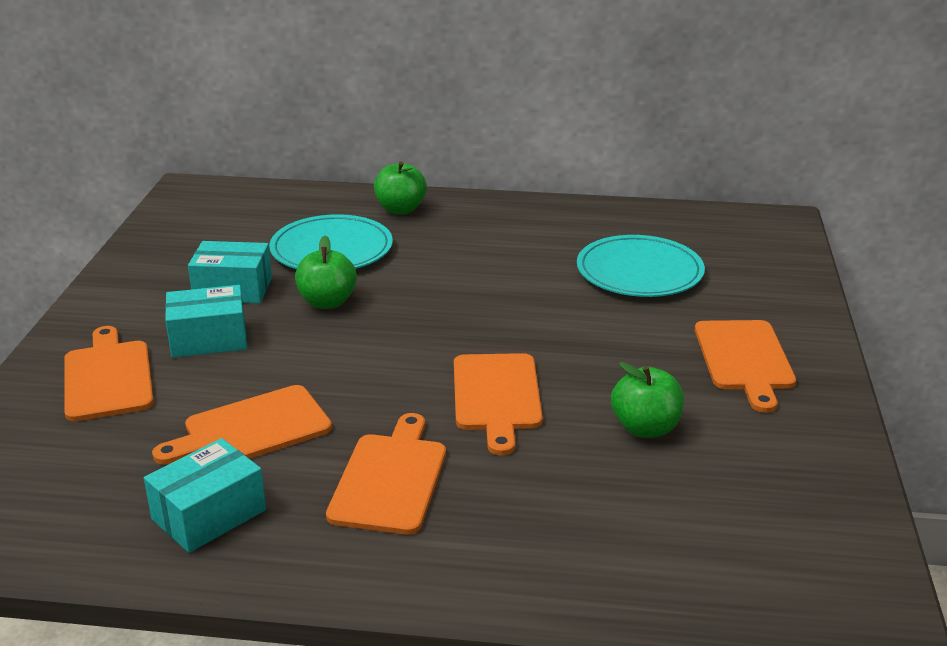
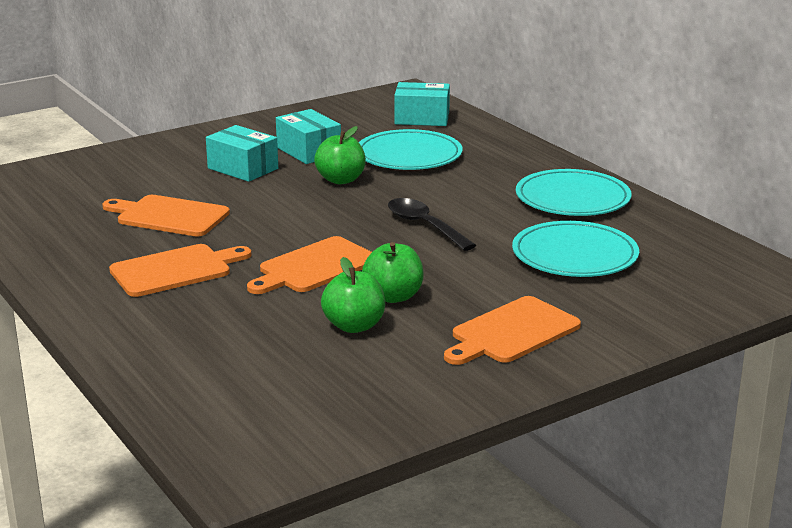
camera: 50 degrees right, 5 degrees down
(108, 377) = (163, 163): orange cutting board -> none
(209, 514) = (75, 238): turquoise box -> turquoise box (422, 118)
(400, 209) = (505, 152): green apple -> green apple (393, 296)
(490, 307) = (424, 226): none -> black spoon
(535, 225) = (572, 198): none -> turquoise plate

